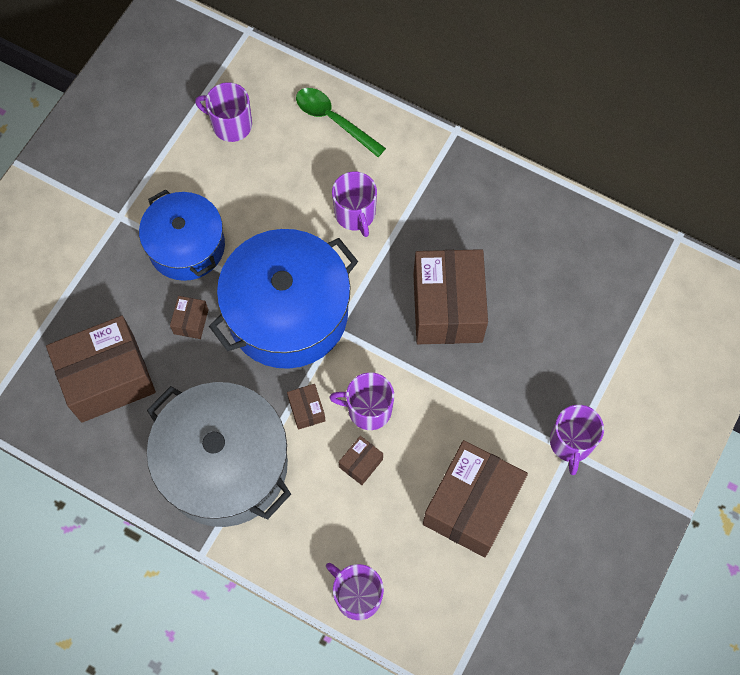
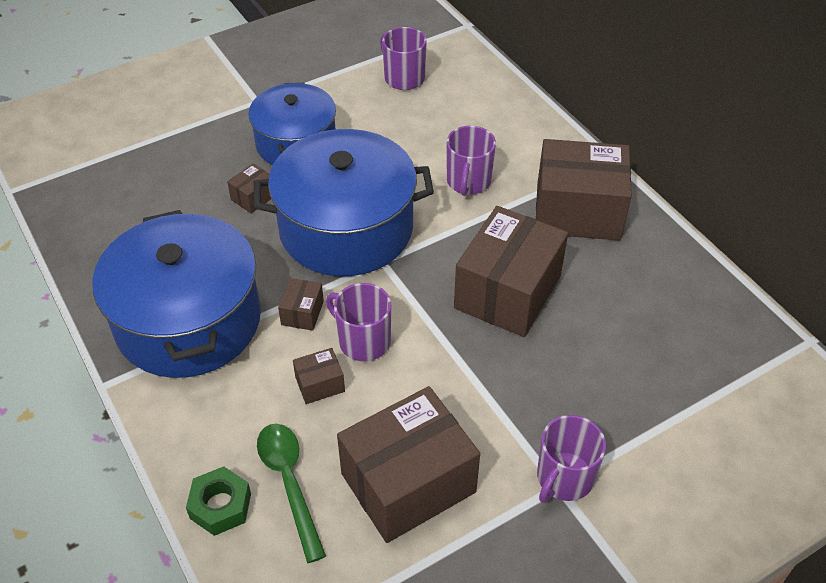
camera: 30 degrees right, 20 degrees down
(107, 378) = (146, 207): brown box -> brown box (578, 211)
(224, 465) = (188, 321): grey pot -> blue pot
(333, 120) = (499, 108): green spoon -> green spoon (289, 483)
(357, 595) = (220, 506): purple mug -> green nut

